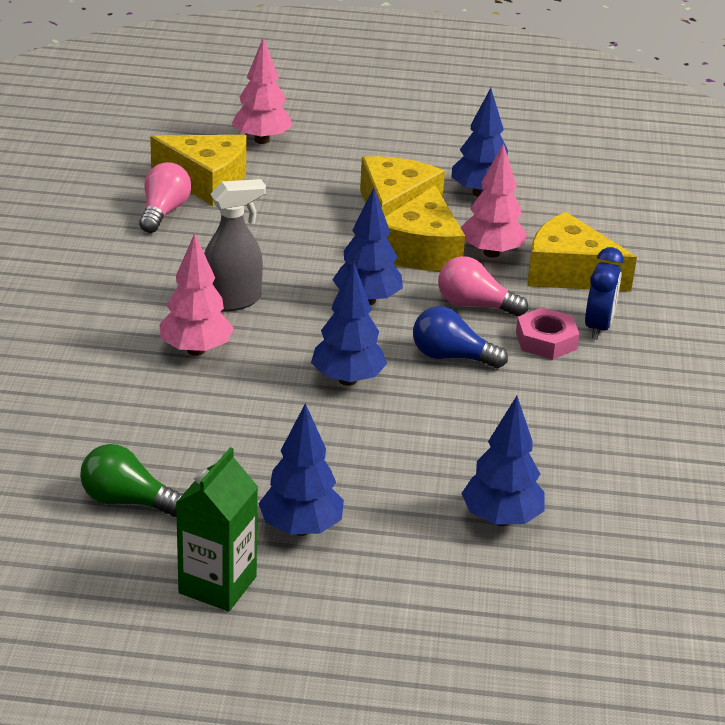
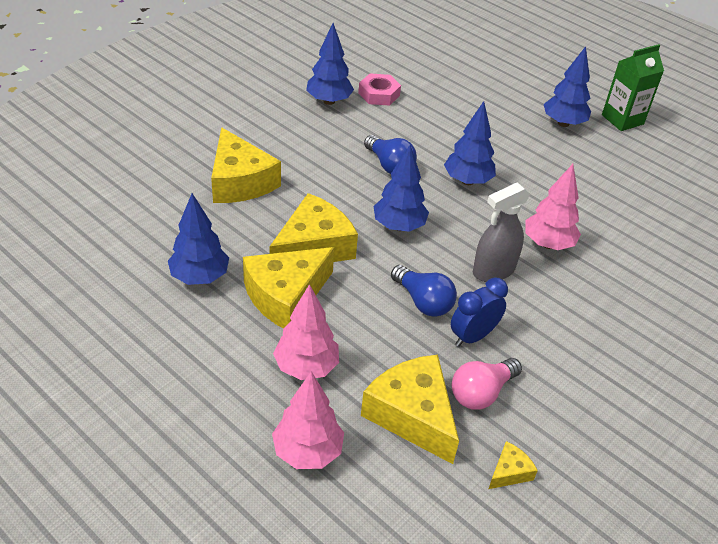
camera: 145 degrees left, 10 degrees up
(104, 180) = (509, 472): none -> yellow cheese
(127, 501) = (647, 173): green light bulb -> none
(232, 301) = (493, 271): grey spray bottle -> grey spray bottle turned 45 degrees counterclockwise
(274, 250) = (423, 301): none -> blue light bulb
(474, 305) = (333, 189): pink light bulb -> none
(491, 253) = (268, 220): pink tree -> pink tree (306, 367)
(501, 519) = (461, 86): blue tree -> blue tree (329, 101)
(546, 340) = (321, 149): pink nut -> pink nut (379, 94)
(598, 327) = (278, 142): blue clock -> blue clock (473, 336)

